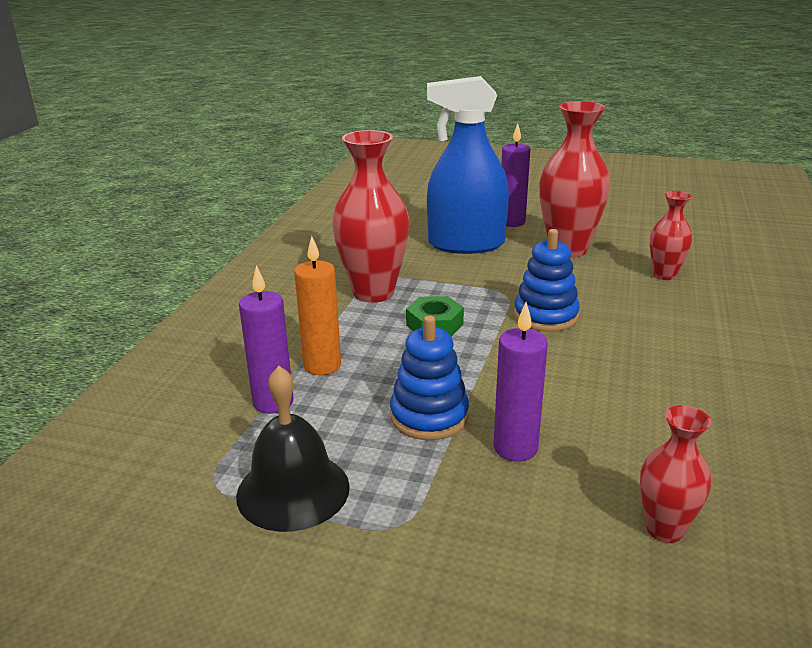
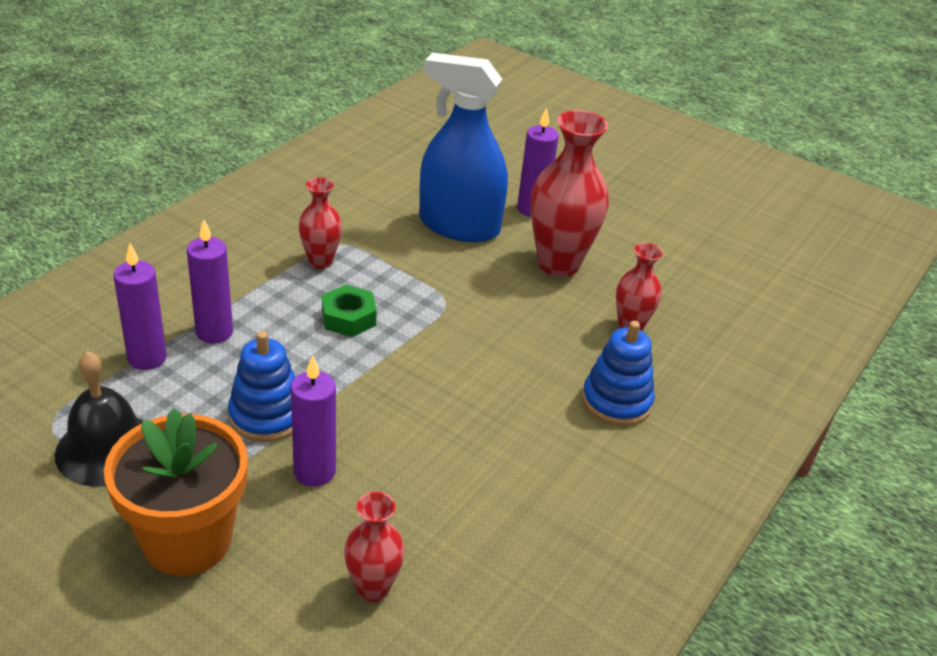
camera: 15 degrees right, 10 degrees up
(322, 366) = (214, 332): orange candle -> purple candle
(373, 292) = (320, 261): red vase -> red vase, size x0.55
(446, 547) = (187, 540): none -> orange flower pot
(545, 316) = (462, 340): blue stacking toy -> blue stacking toy (616, 401)

